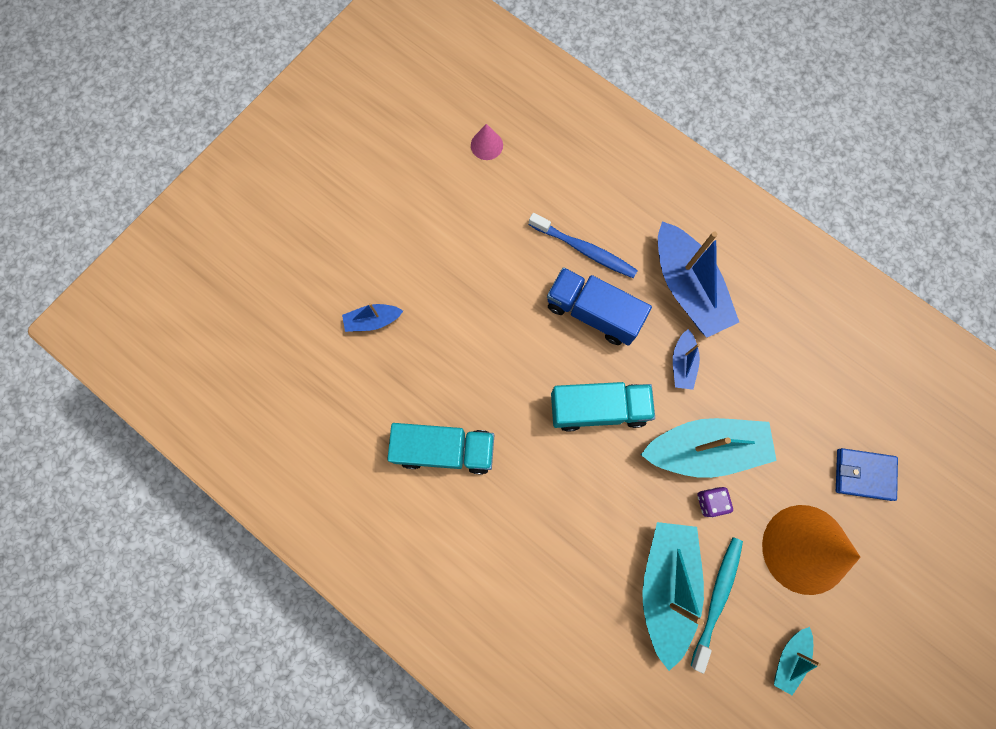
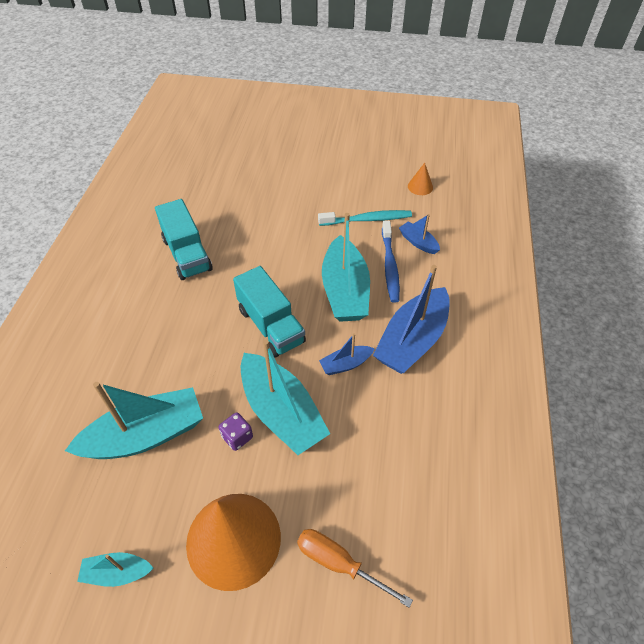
camera: 60 degrees right, 25 degrees down
(373, 320) = (255, 186): blue boat -> blue boat (418, 242)
(486, 145) = (420, 187): pink cone -> orange cone
(593, 313) = (345, 291): blue truck -> turquoise boat
(716, 598) = (151, 480): turquoise toothbrush -> turquoise toothbrush (367, 220)
(863, 474) = (339, 564): blue wallet -> orange screwdriver

